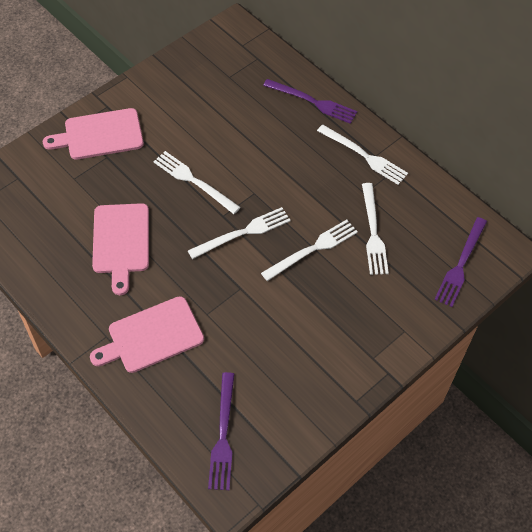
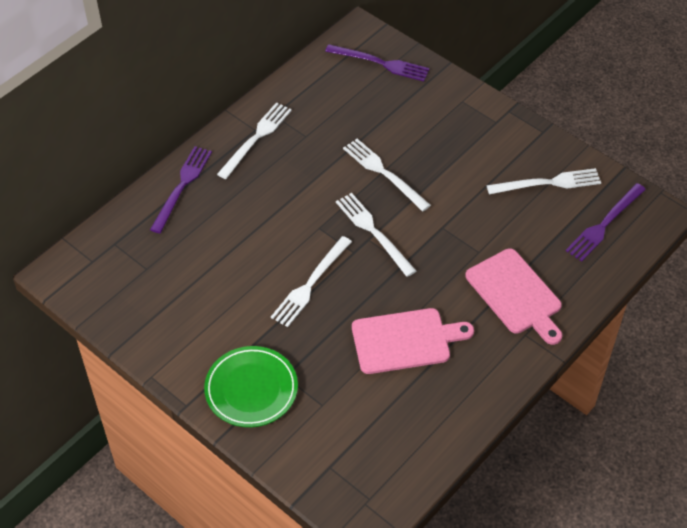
camera: 95 degrees left, 5 degrees down
(100, 135) = (251, 389): pink cutting board -> green plate
(223, 435) = (604, 224): purple fork -> purple fork turned 135 degrees clockwise
(373, 232) = (354, 127): white fork -> white fork (548, 183)

